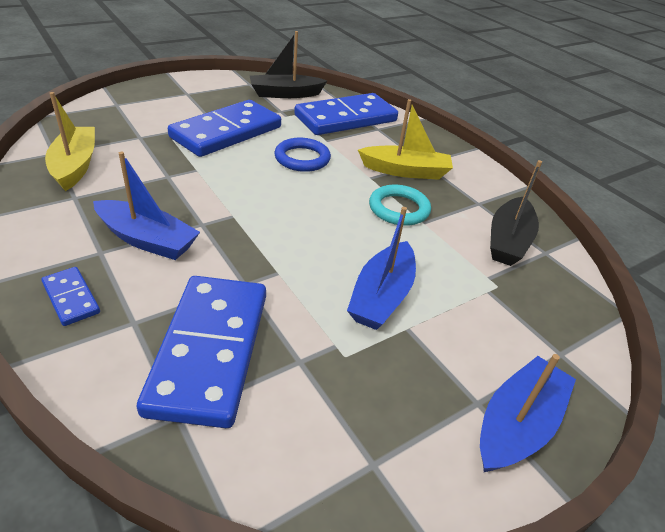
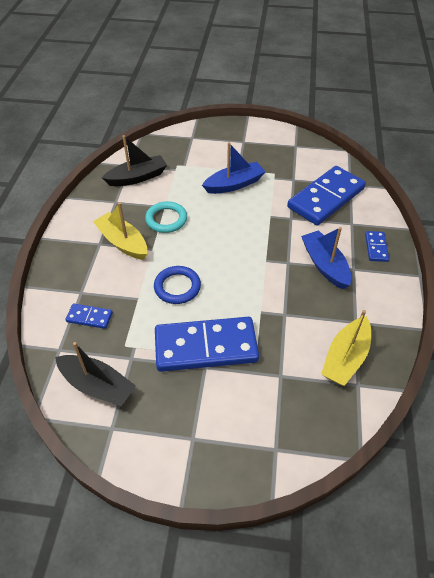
camera: 135 degrees left, 10 degrees up
(346, 119) = (89, 317): blue domino -> blue domino, size x0.44
(517, 425) = (238, 132): blue boat -> none

